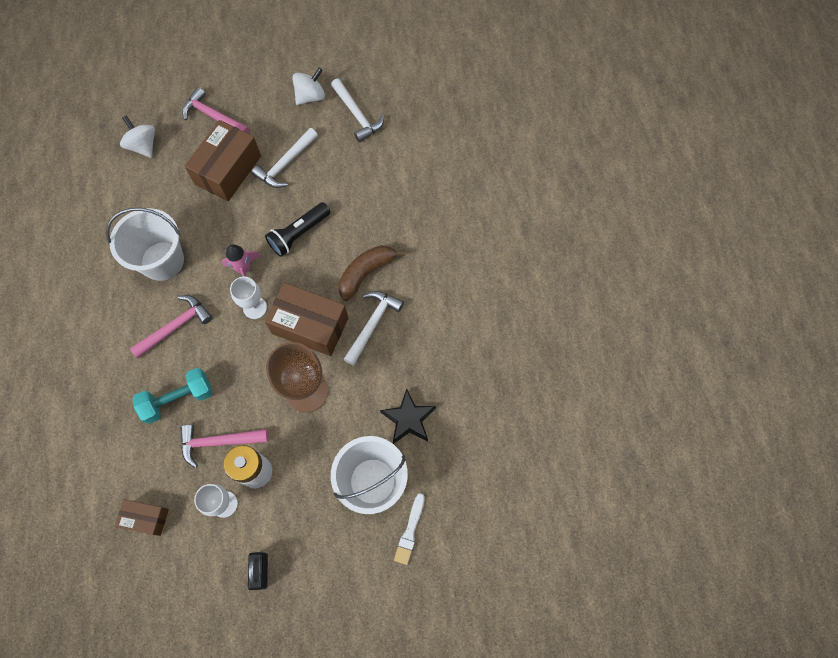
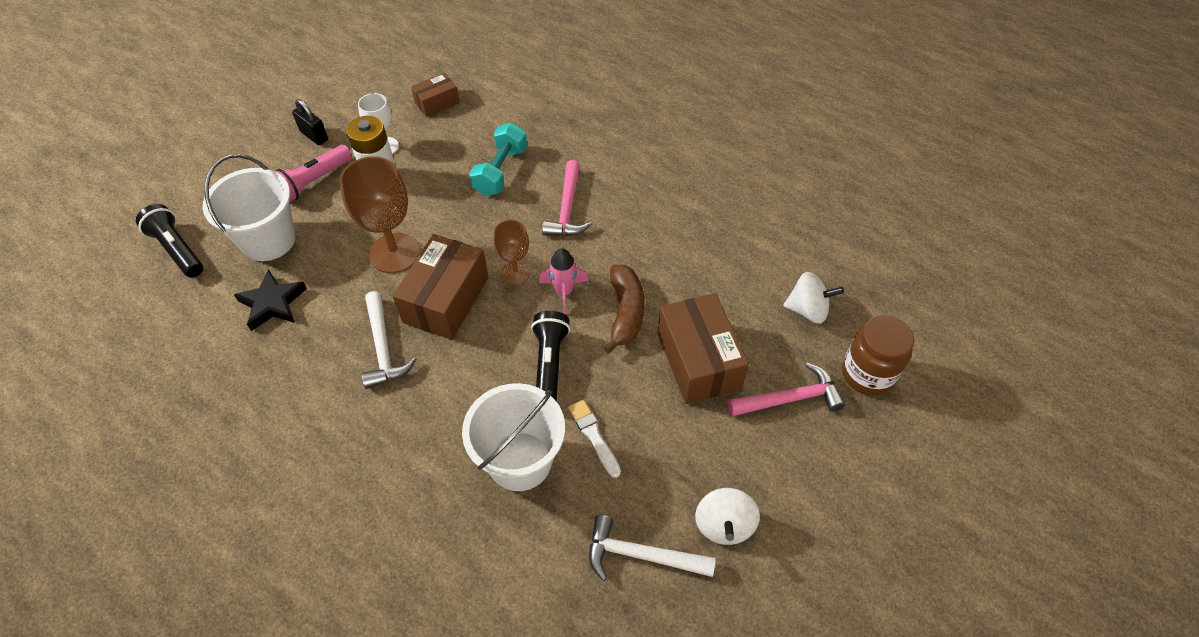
camera: 135 degrees right, 15 degrees down
(162, 261) = (646, 240): white bucket -> white bucket (520, 461)
(165, 95) = (867, 374): none -> brown jar
(219, 442) = (433, 172): pink hammer -> none
(255, 308) = (515, 273): white goblet -> brown goblet
(285, 164) = (650, 419): white hammer -> none
(301, 514) = (314, 182): none -> pink flashlight
(310, 325) = (446, 300): brown box -> brown box turned 45 degrees counterclockwise
(366, 273) = (437, 387): brown banana -> brown banana (625, 312)
(410, 531) = (203, 234): white brush -> white brush (594, 436)
(436, 531) = (177, 250): none -> black flashlight

